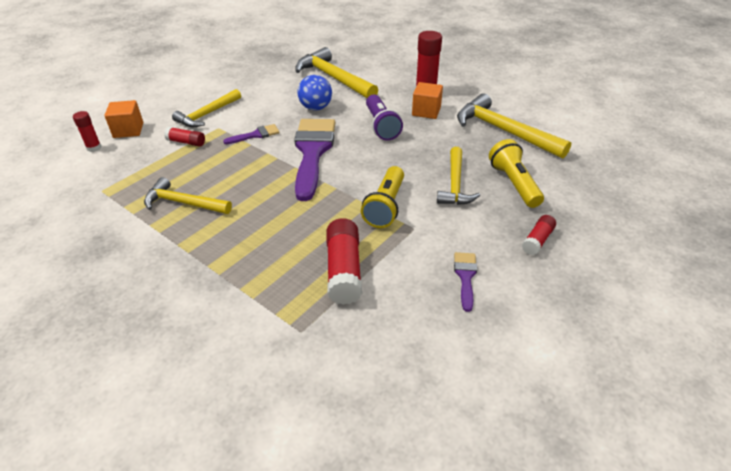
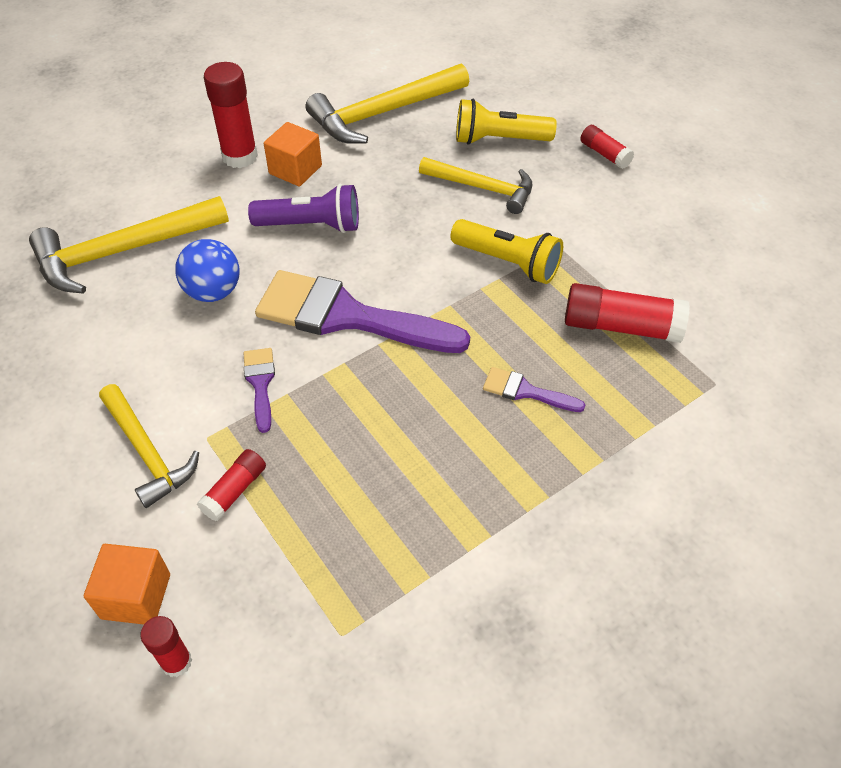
camera: 75 degrees left, 10 degrees up
(184, 203) = (425, 499): yellow hammer -> none
(465, 276) = (650, 225): purple brush -> purple brush (525, 391)

